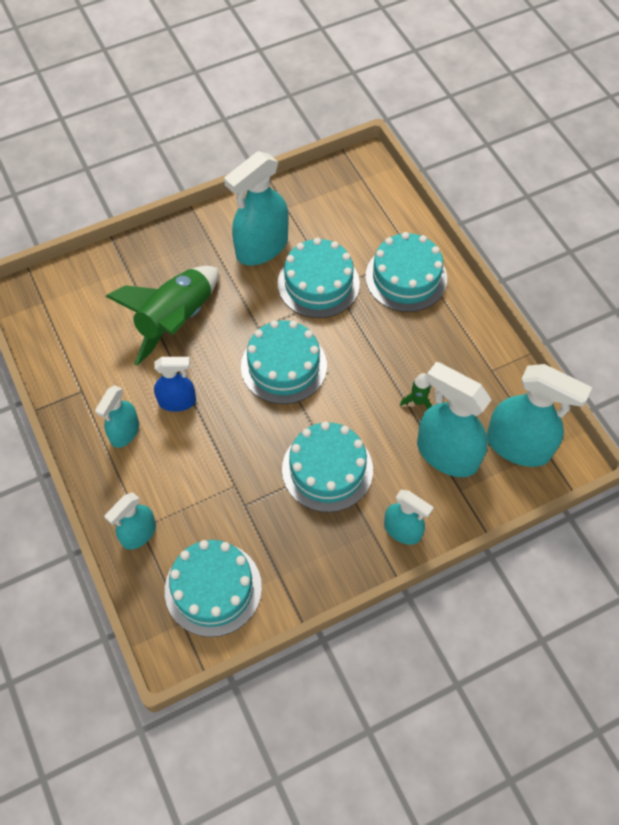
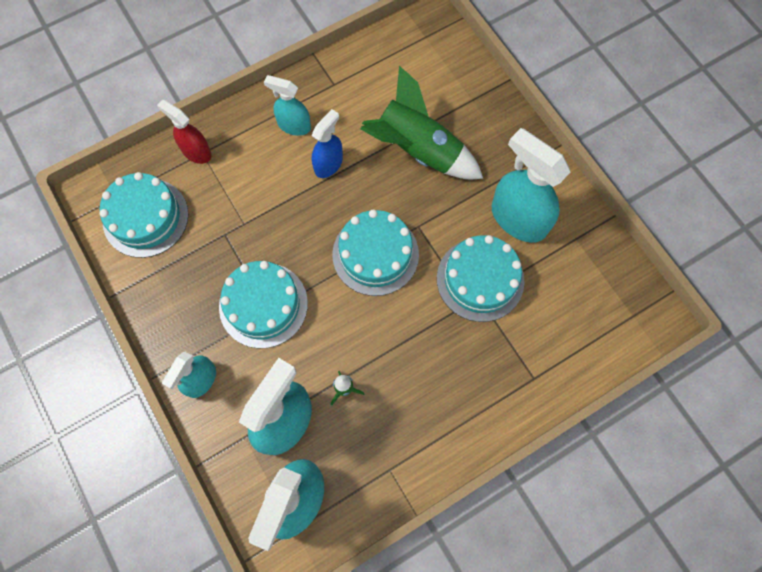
camera: 85 degrees right, 10 degrees up
(138, 534) = (196, 151): turquoise spray bottle -> red spray bottle
(177, 401) = (328, 164): blue spray bottle -> blue spray bottle turned 135 degrees counterclockwise
(406, 277) = (501, 371): turquoise cake -> none

